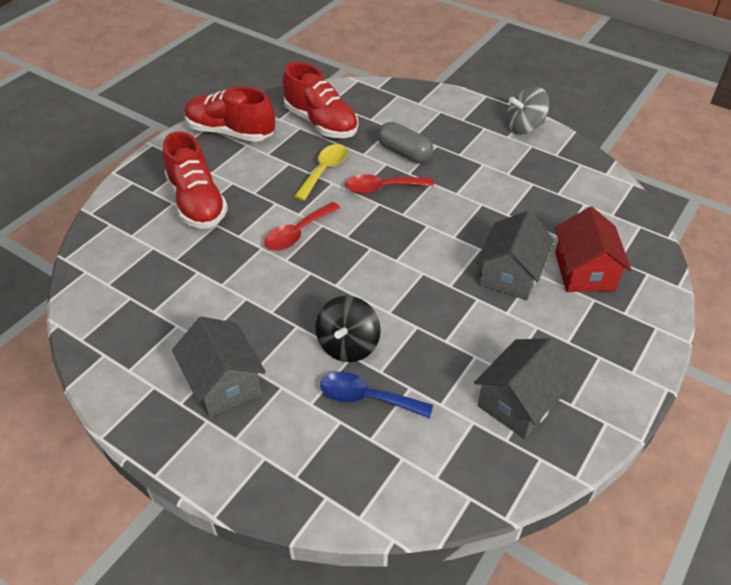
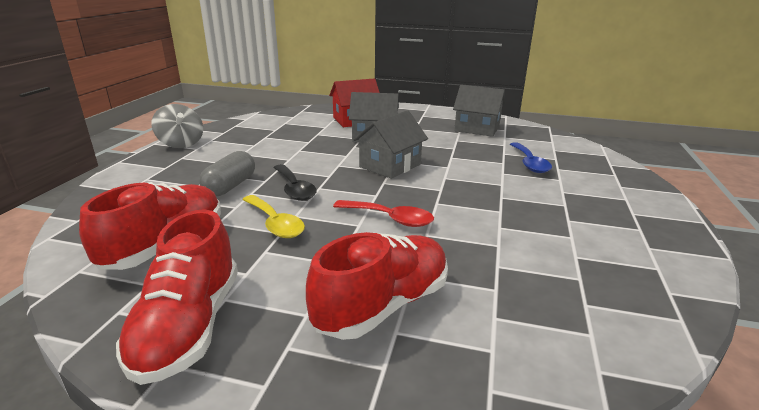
camera: 110 degrees left, 20 degrees down
(223, 383) = (594, 214): grey house -> grey house (390, 165)
(324, 171) = (275, 223): yellow spoon -> yellow spoon turned 135 degrees counterclockwise
(348, 345) = (495, 175): black spinning top -> none
(382, 188) = (294, 189): red spoon -> black spoon

